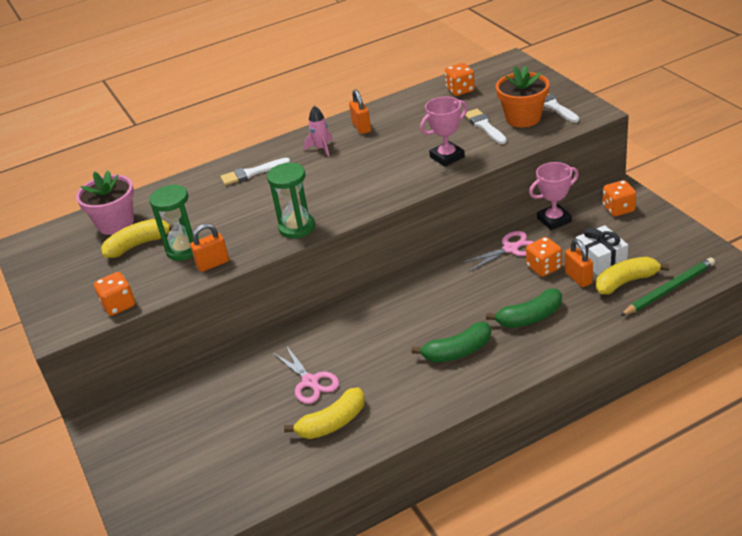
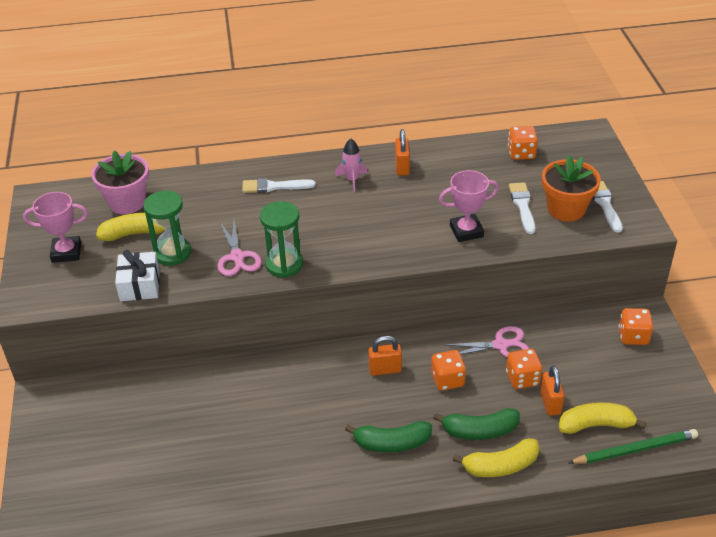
camera: 15 degrees right, 5 degrees up
(119, 305) = (88, 295): orange dice -> orange dice (447, 380)
(213, 264) = (190, 279): orange padlock -> orange padlock (385, 369)
(310, 382) = (241, 425): pink scissors -> pink scissors (237, 257)
(332, 423) = (240, 477): yellow banana -> yellow banana (500, 466)
(554, 220) = (561, 327): pink trophy -> pink trophy (66, 252)
(601, 259) = (584, 389): white gift -> white gift (140, 285)

